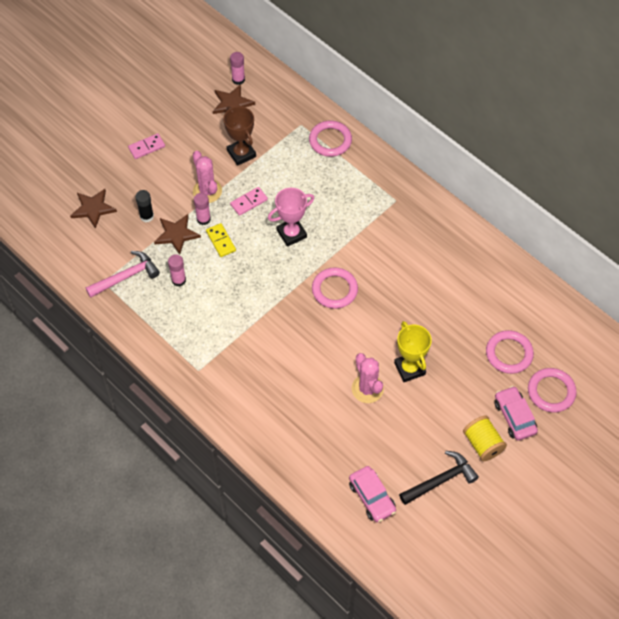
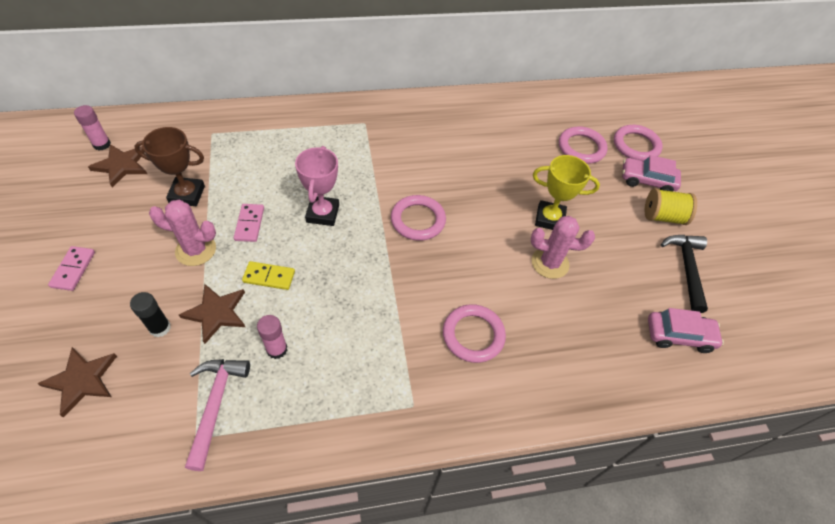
camera: 60 degrees left, 5 degrees down
(203, 219) = (225, 275): pink glue stick -> none
(330, 140) = (254, 125): pink ring -> pink ring (473, 335)

